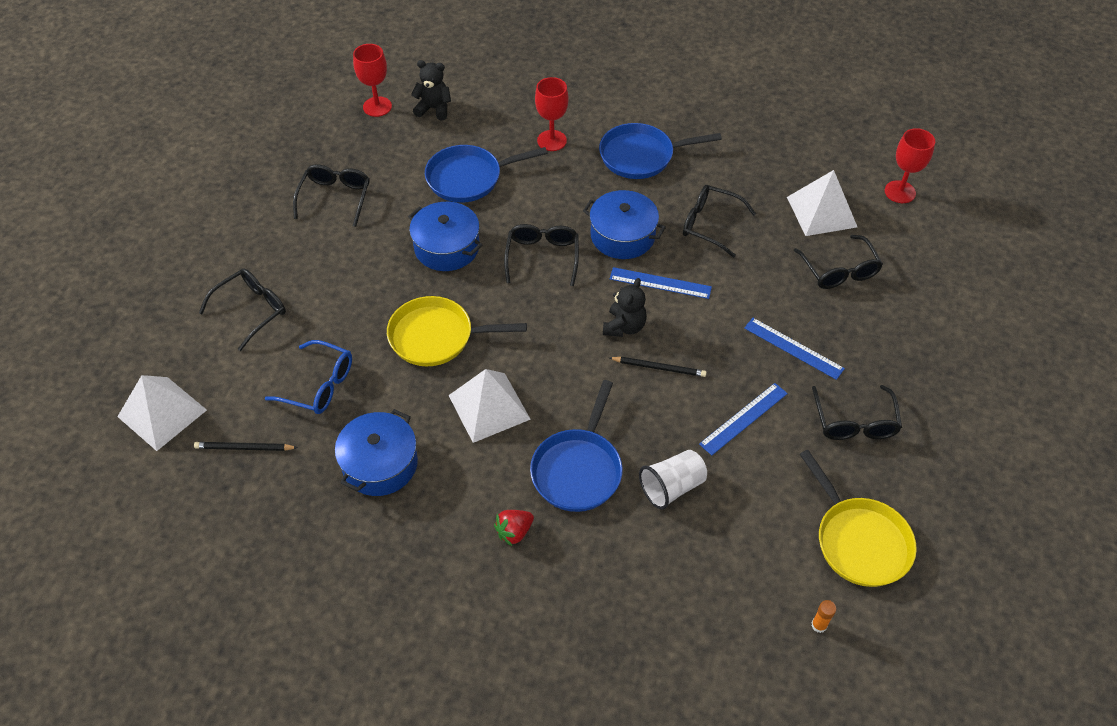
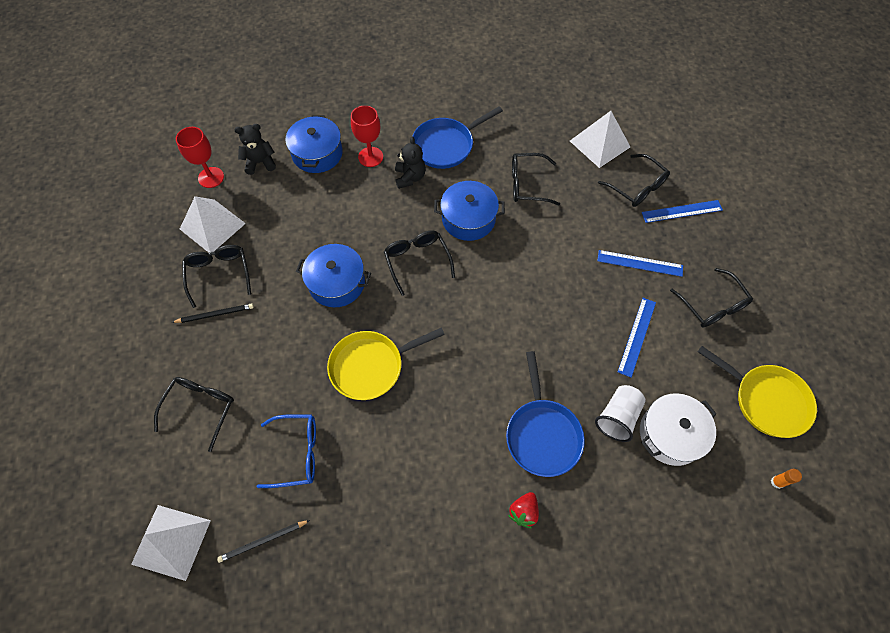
camera: 25 degrees left, 10 degrees up
(380, 464) = (386, 502): blue pot -> blue pot (317, 153)
(469, 178) = (322, 214): blue pan -> none
(489, 407) = (446, 411): white pyramid -> white pyramid (212, 226)
(624, 327) = (511, 296): black teddy bear -> black teddy bear (410, 177)
(659, 368) = (555, 320): black pencil -> black pencil (215, 314)
(660, 283) = (517, 248): blue ruler -> blue ruler (682, 211)
(722, 528) = (670, 434): none -> white pot
(900, 192) = (643, 108): red goblet -> none

